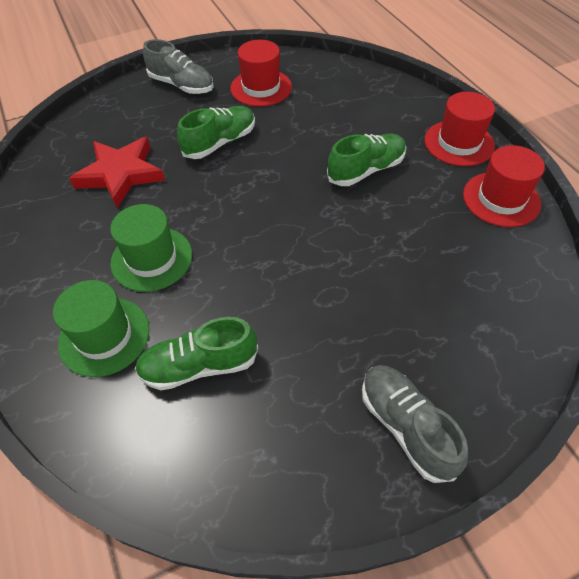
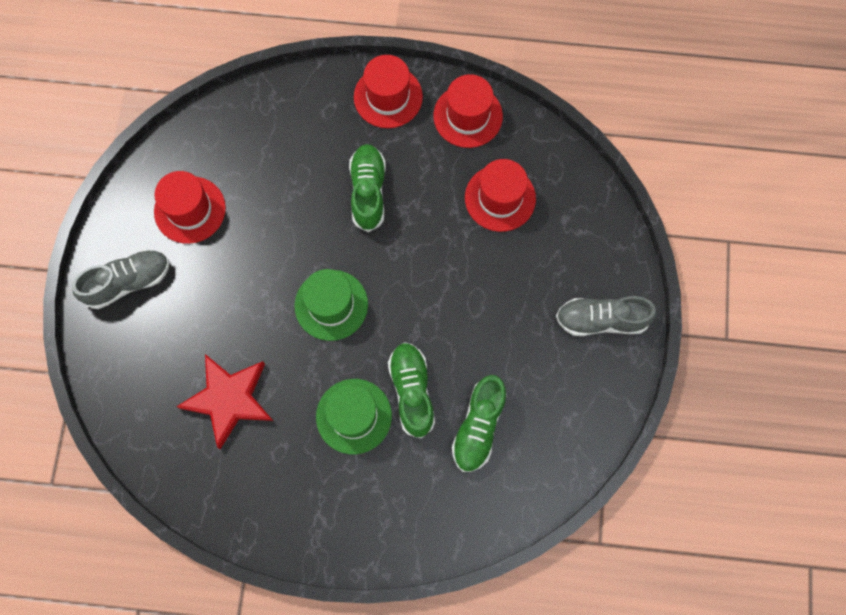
camera: 60 degrees left, 20 degrees up
(104, 336) = (410, 484): green hat -> green hat (331, 305)
(220, 143) = (247, 291): green shoe -> green shoe (412, 391)
(450, 261) = (500, 198): none -> red hat

